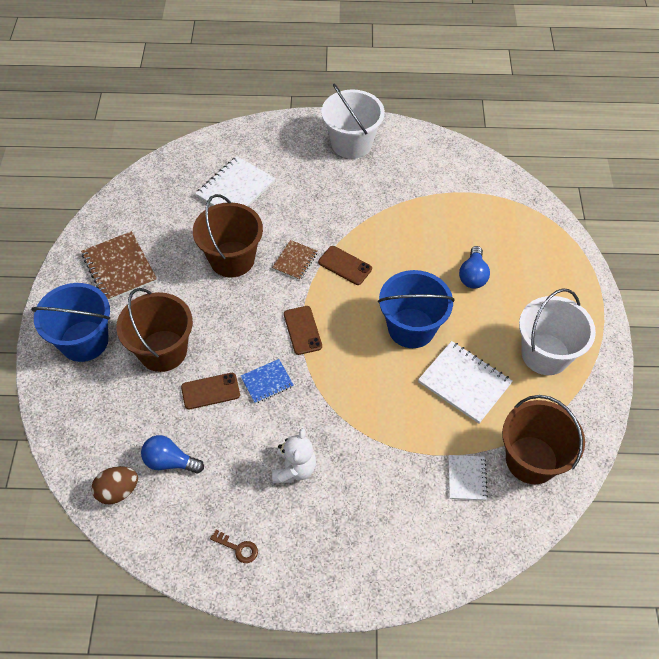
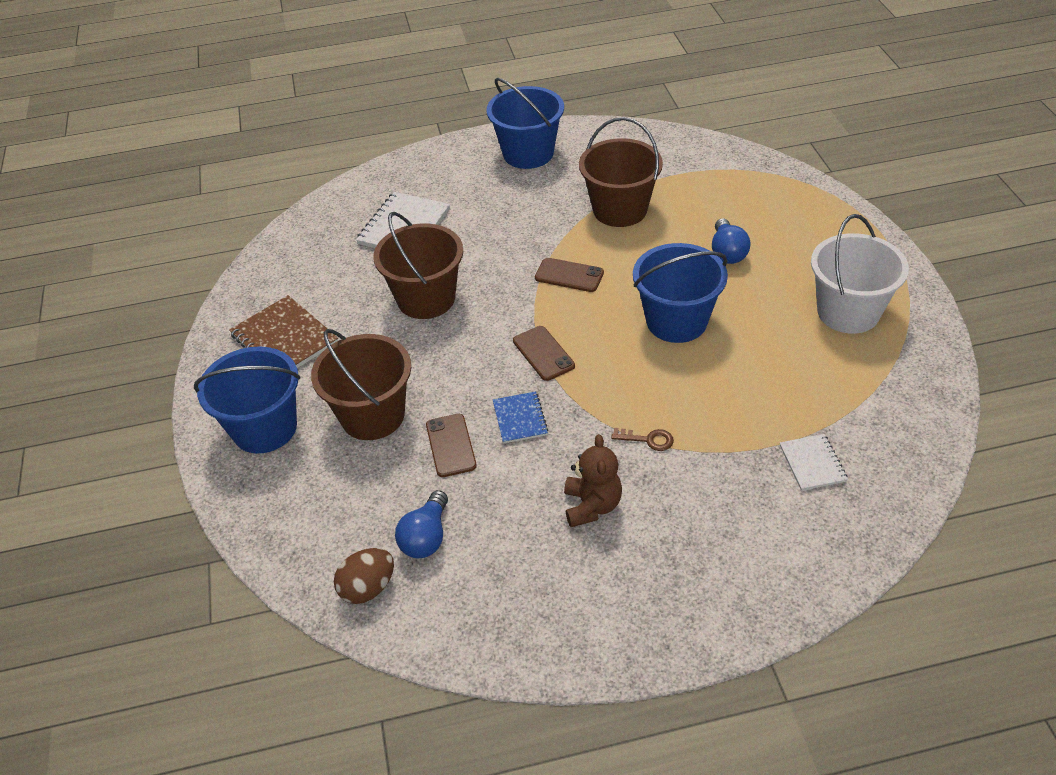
camera: 10 degrees left, 10 degrees down
(170, 462) = (426, 537): blue light bulb -> blue light bulb turned 75 degrees counterclockwise
(210, 391) = (451, 445): brown phone -> brown phone turned 75 degrees counterclockwise
(238, 548) = (553, 614): brown key -> brown key (648, 439)
(267, 382) = (520, 419): blue notebook -> blue notebook turned 60 degrees counterclockwise
(294, 469) = (592, 506): white teddy bear -> brown teddy bear
(295, 261) = (506, 284): brown notebook -> none
(351, 143) = (528, 153): white bucket -> blue bucket
(464, 383) = (765, 363): white notebook -> none
(531, 460) = (882, 425): brown bucket -> brown bucket (620, 210)

